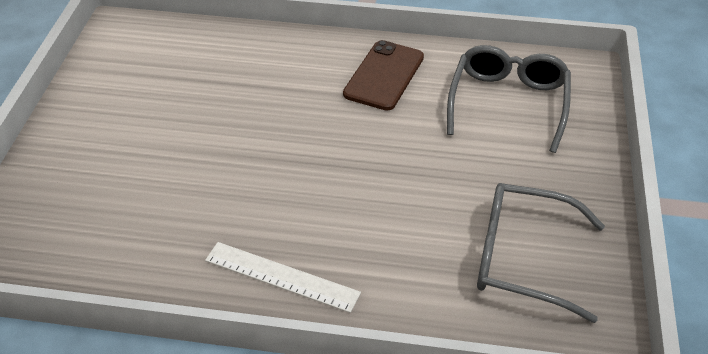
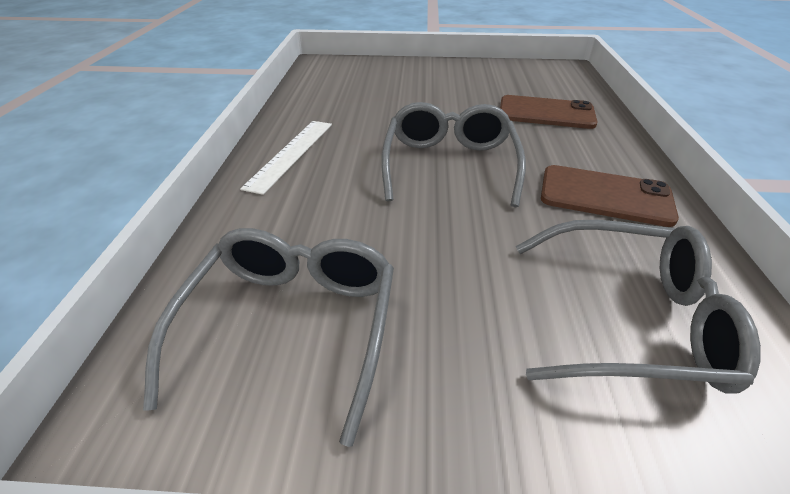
camera: 85 degrees right, 5 degrees down
(234, 71) = (546, 113): none -> brown phone
(324, 155) = (449, 165): none -> grey glasses

